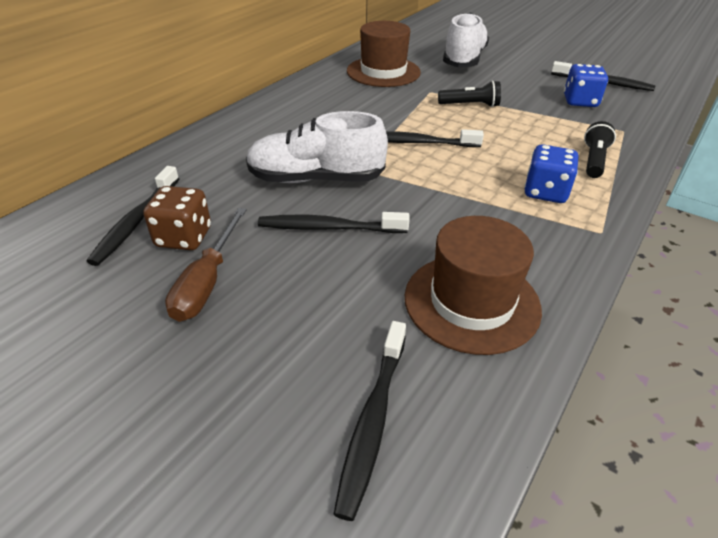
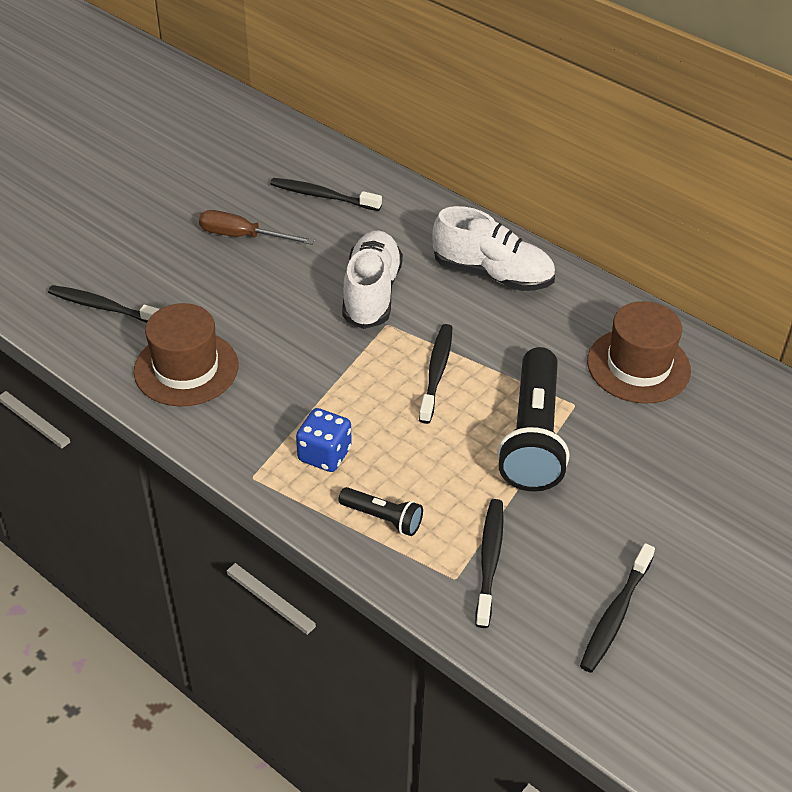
camera: 95 degrees right, 5 degrees up
(184, 237) = (297, 221): brown dice -> none
(329, 228) = (294, 298): black toothbrush -> black toothbrush (489, 560)
(464, 59) = (696, 461): white shoe -> white shoe (492, 274)
(470, 105) = (532, 436): black flashlight -> black flashlight, size x2.08
(580, 101) = (545, 560): blue dice -> none

